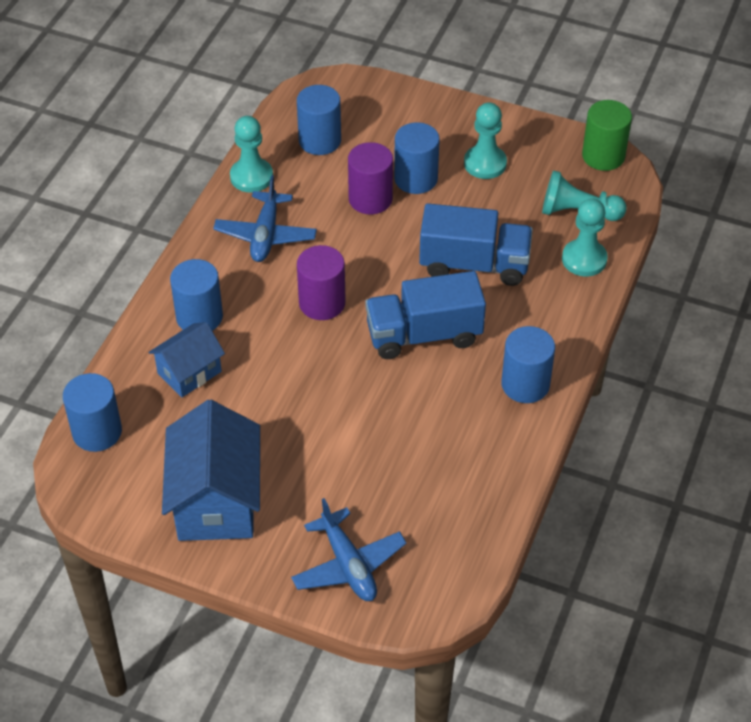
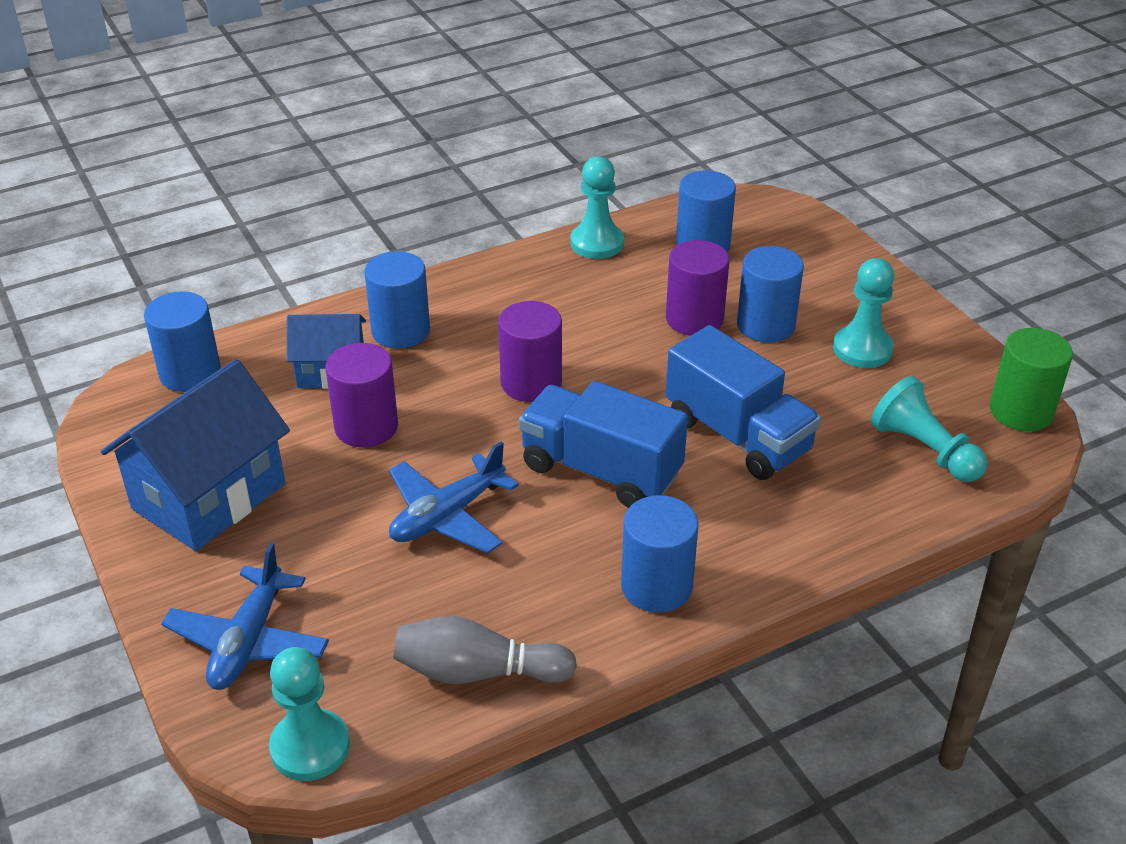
camera: 40 degrees right, 10 degrees down
(257, 395) = (366, 427): none -> purple cylinder
(265, 235) = (550, 296): blue plane -> blue plane (447, 515)
(488, 494) = (478, 672): none -> grey bowling pin
(584, 259) = (878, 500): turquoise pawn -> turquoise pawn (310, 747)

